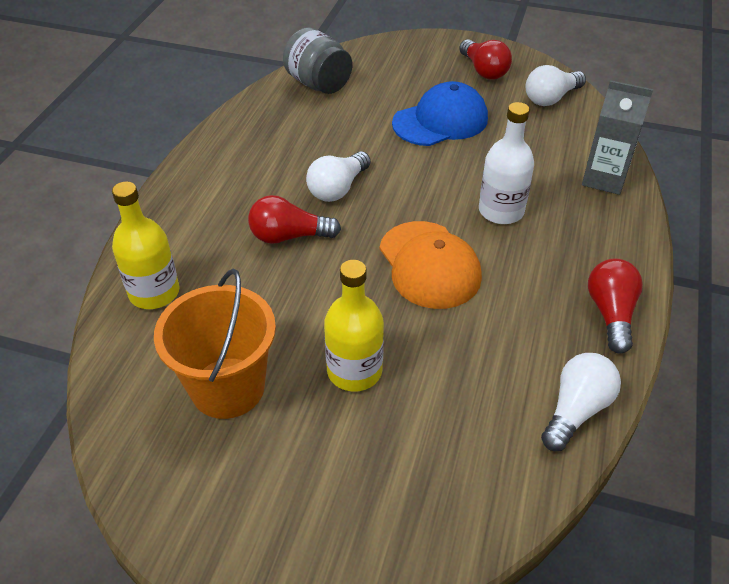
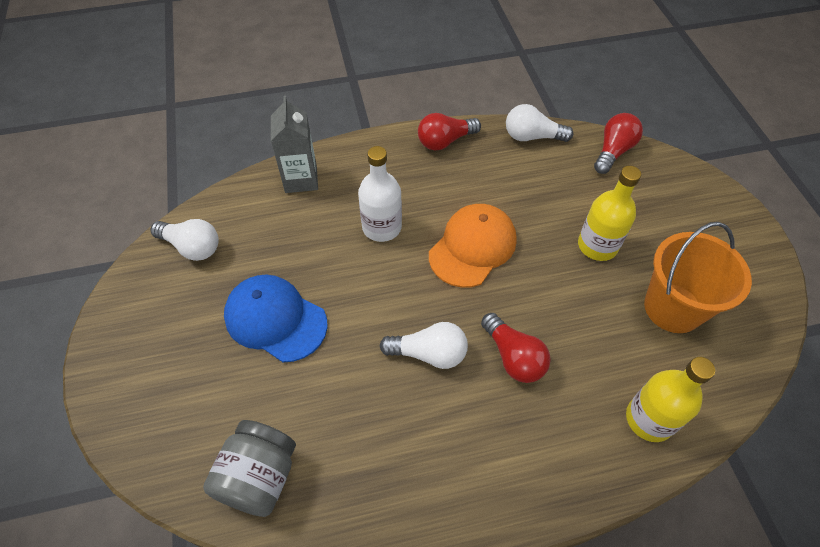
camera: 120 degrees left, 10 degrees up
(483, 70) = (159, 320): red light bulb -> red light bulb (613, 151)

